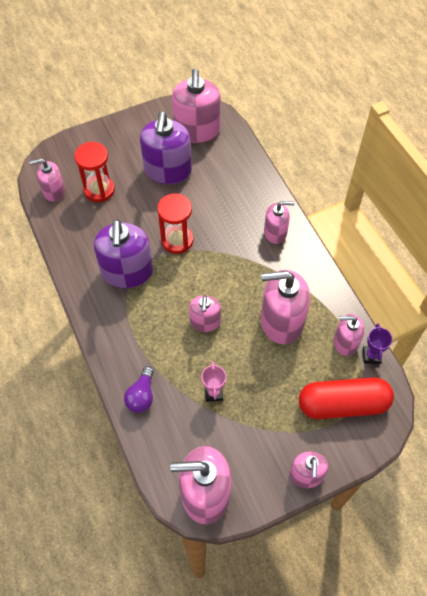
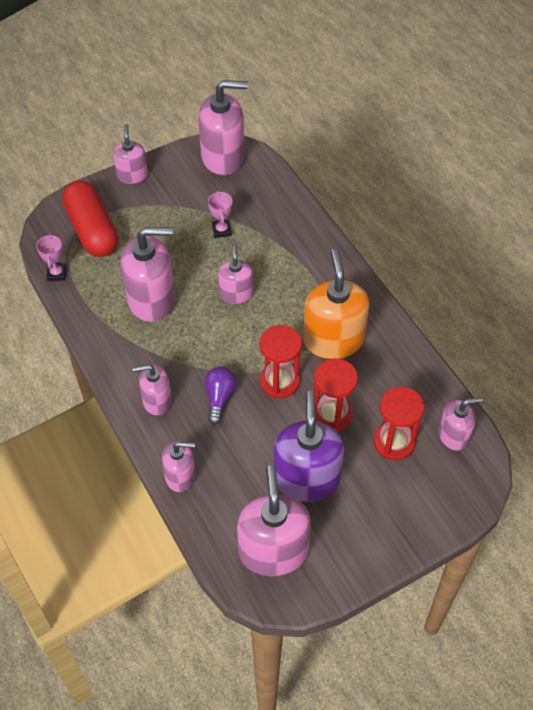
camera: 175 degrees right, 5 degrees down
(127, 272) = (333, 339): purple soap dispenser -> orange soap dispenser
(141, 212) = (331, 414): none -> red hourglass
(141, 396) = (293, 223): purple light bulb -> purple light bulb (219, 397)
(343, 404) = (92, 230): red capsule -> red capsule turned 75 degrees clockwise
(345, 342) = (83, 284): pink soap dispenser -> pink soap dispenser (180, 476)
(371, 356) = (57, 273): purple trophy -> pink trophy

